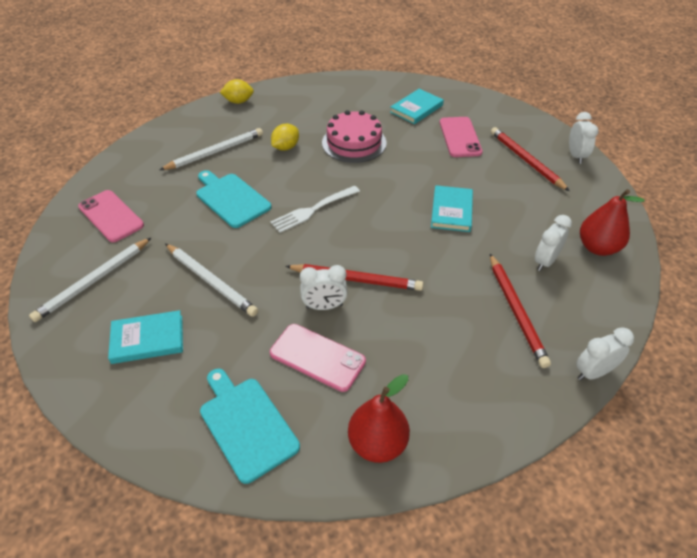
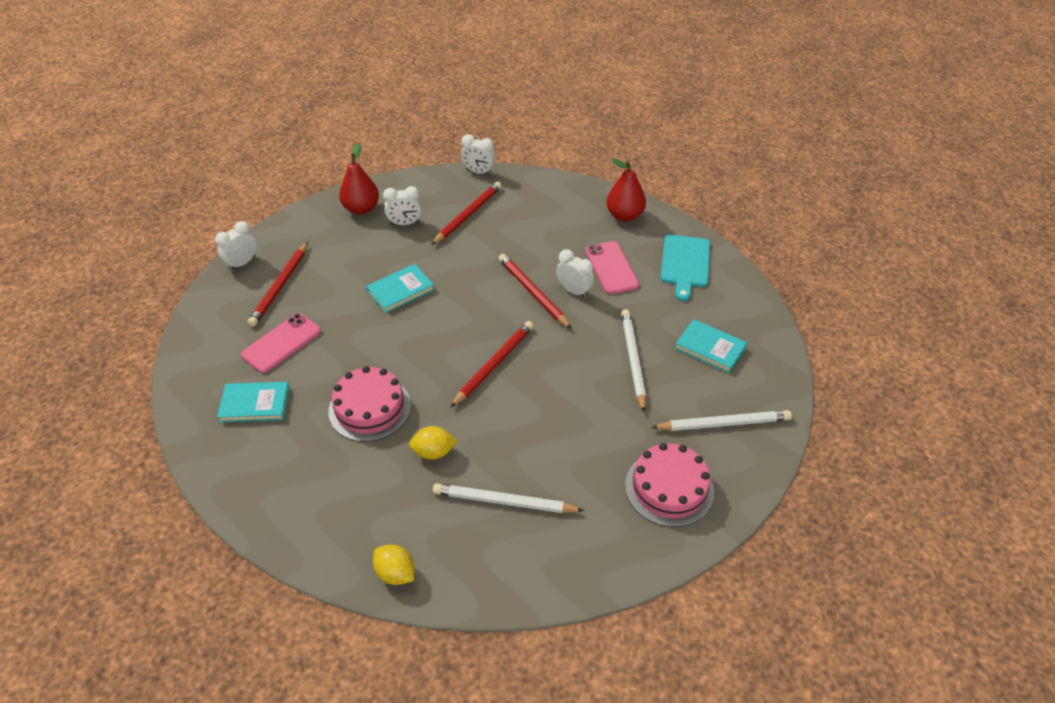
camera: 135 degrees left, 0 degrees up
(111, 216) = (669, 488): pink phone -> pink cake
(231, 199) = (547, 426): turquoise cutting board -> none
(313, 209) = (494, 365): white fork -> red pencil

